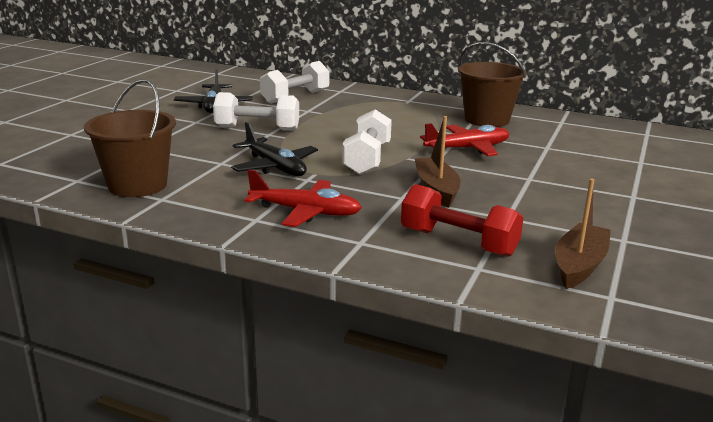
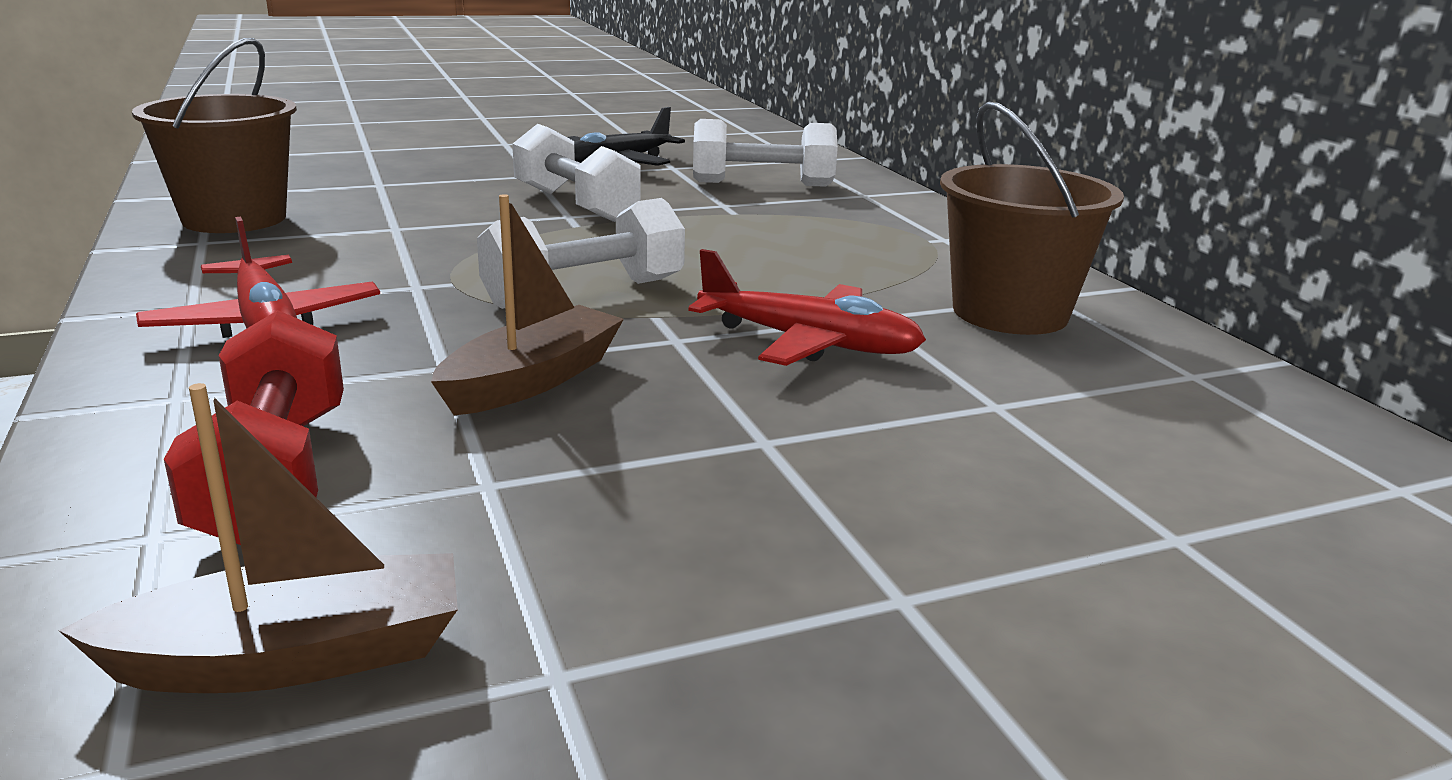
camera: 45 degrees right, 0 degrees up
(275, 167) = (433, 255): black plane -> none

